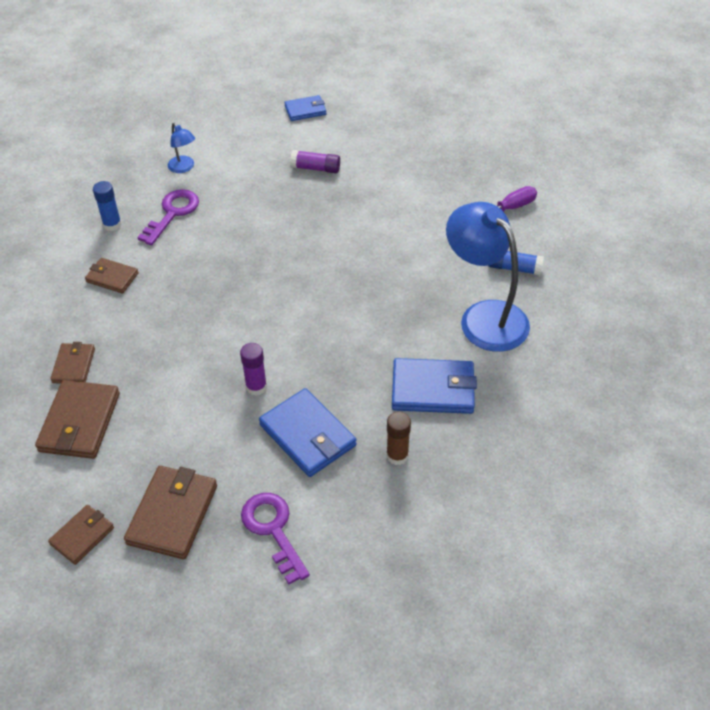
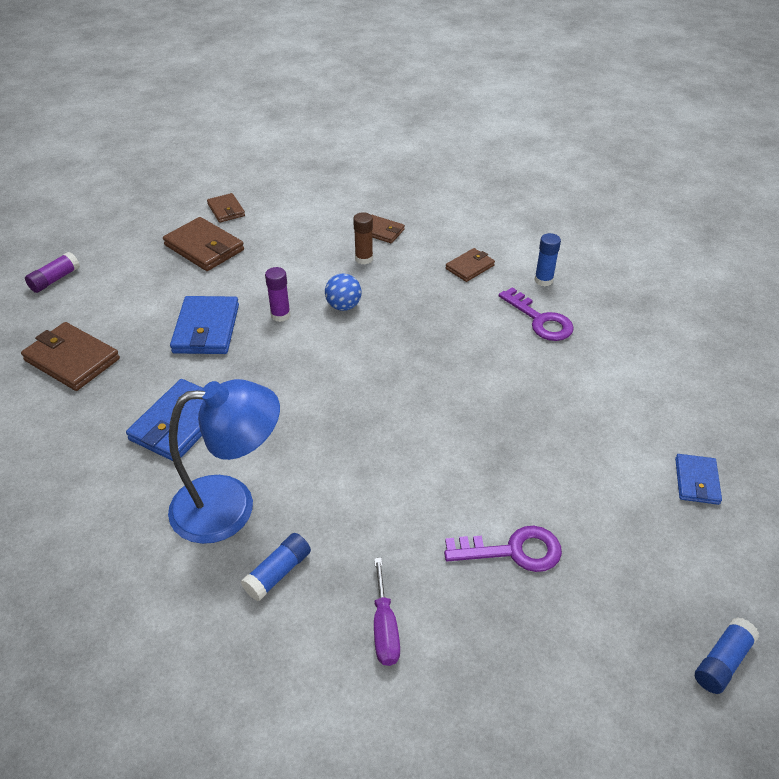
camera: 115 degrees right, 5 degrees down
(79, 422) = (322, 224): brown wallet -> brown wallet (72, 359)
(184, 168) = (614, 345): blue lamp -> none
(218, 345) = (343, 306): none -> blue ball
(273, 530) = (144, 288): purple key -> purple key (513, 551)
(308, 435) = (206, 329): blue wallet -> blue wallet turned 75 degrees counterclockwise
(315, 168) = (566, 451): purple glue stick -> purple glue stick (55, 279)
(397, 455) = (137, 373): brown glue stick -> brown glue stick (364, 259)
(429, 86) = (722, 662): none -> blue glue stick

